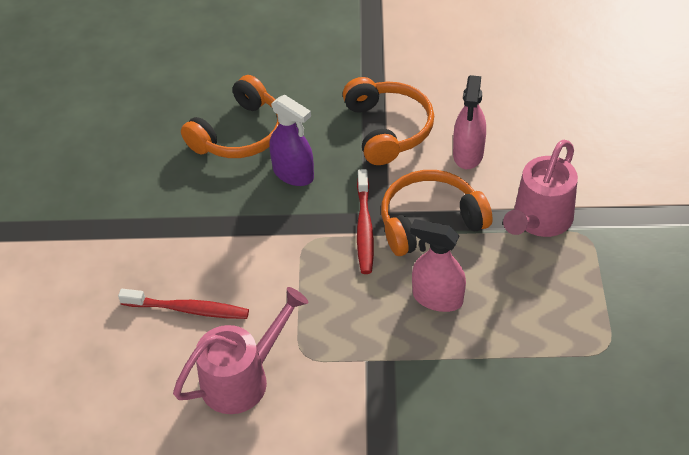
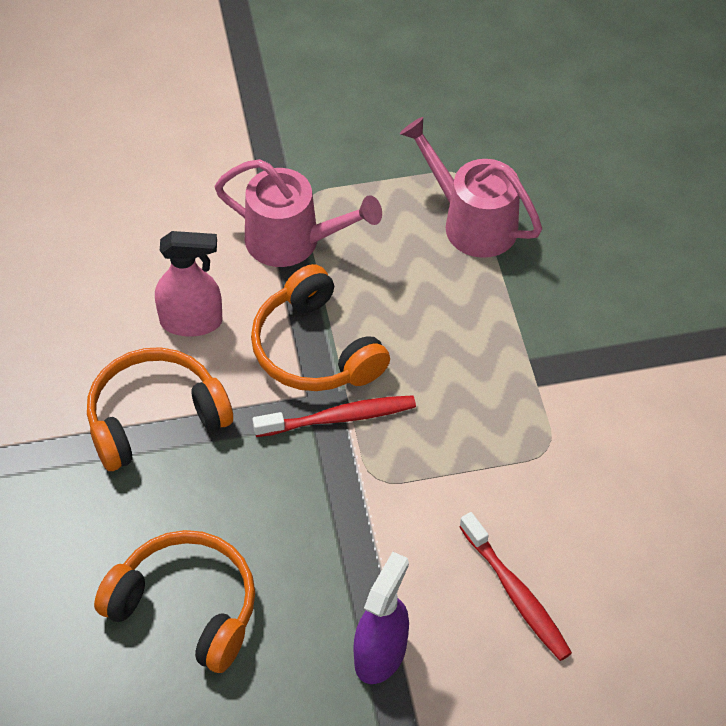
camera: 105 degrees left, 5 degrees up
(188, 309) = (516, 594): red toothbrush -> red toothbrush turned 150 degrees clockwise
(243, 378) = (598, 506): pink watering can -> pink watering can (471, 222)
(293, 174) = (257, 518): purple spray bottle -> purple spray bottle (380, 654)
(437, 298) = (432, 328): pink spray bottle -> none

